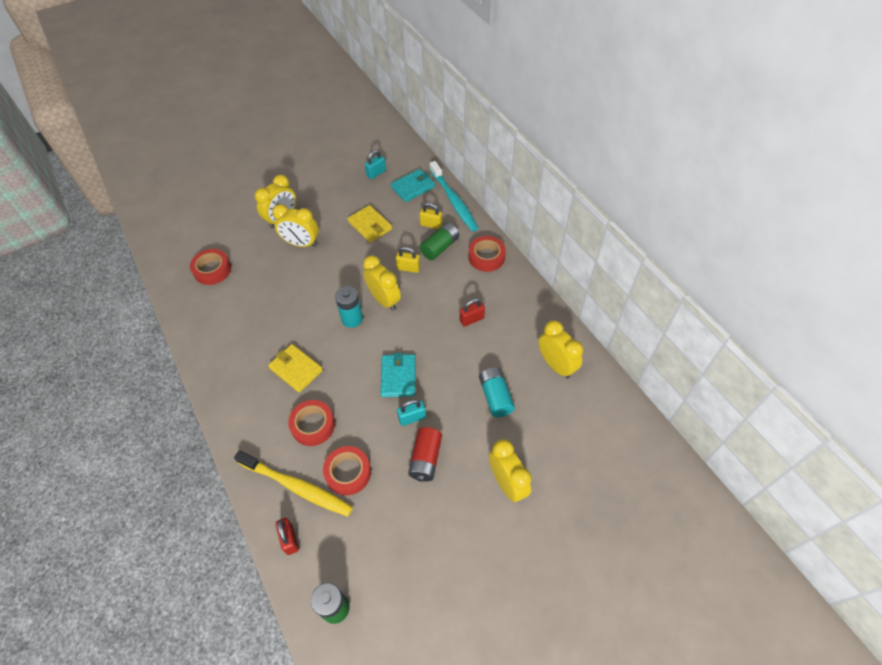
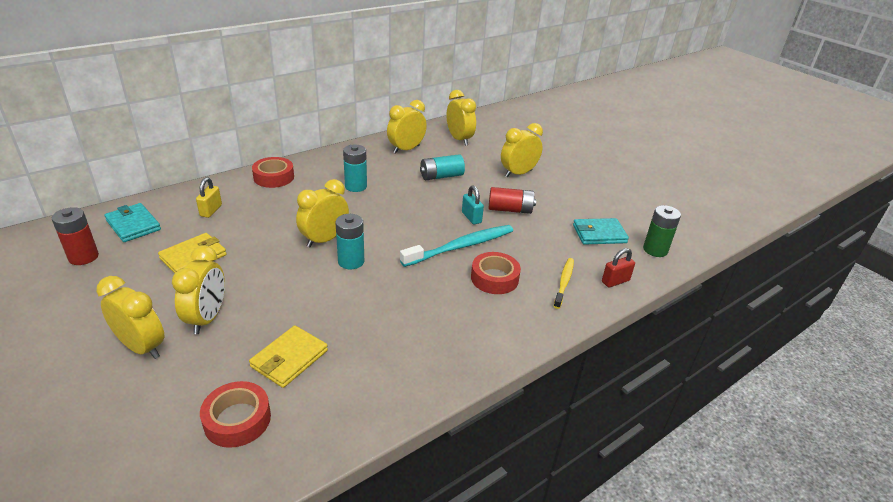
camera: 100 degrees left, 20 degrees down
(296, 369) = (425, 299): yellow wallet -> yellow wallet (289, 359)
(296, 486) = (564, 283): yellow toothbrush -> yellow toothbrush, size x0.59
(348, 473) = (538, 251): red tape -> none
(376, 173) = (83, 257): turquoise padlock -> red battery
(398, 377) = (427, 226): turquoise wallet -> turquoise wallet (599, 234)
(408, 268) = (278, 224): yellow padlock -> none
(439, 247) = (250, 204): green battery -> none
(453, 201) = (175, 196): turquoise toothbrush -> turquoise toothbrush (460, 247)
(471, 319) = (356, 186): red padlock -> turquoise battery
(591, 425) = (459, 139): none -> yellow clock

